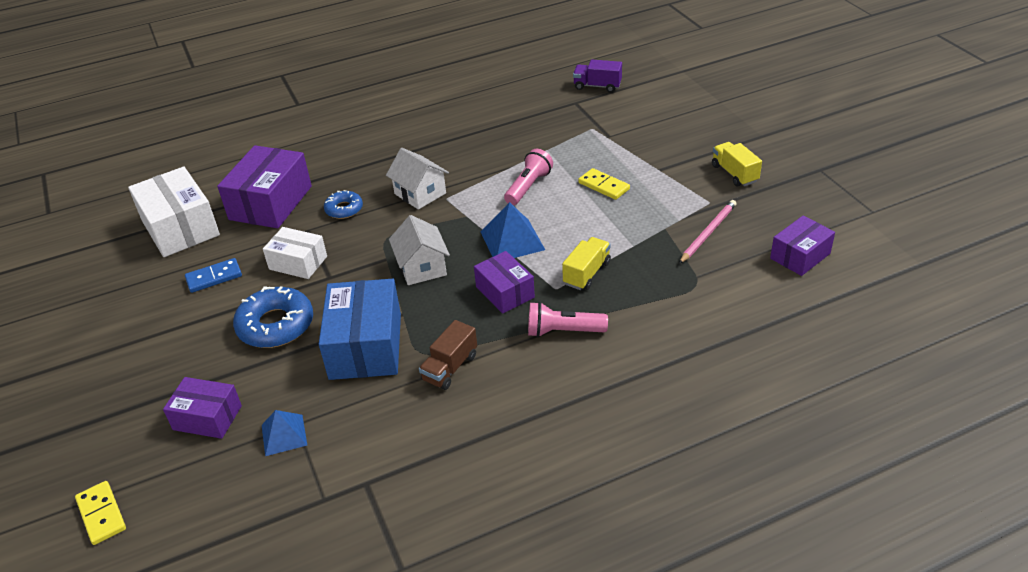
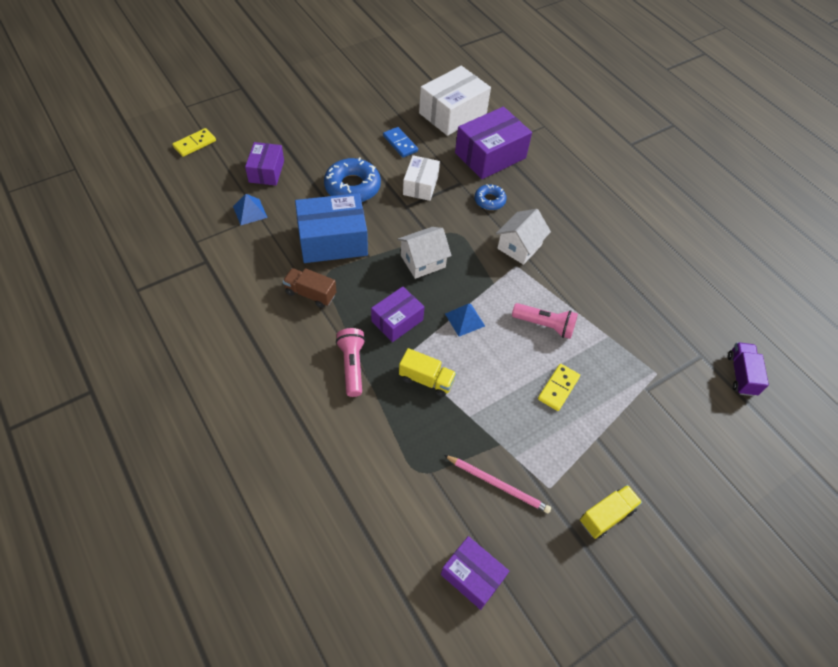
camera: 75 degrees right, 15 degrees up
(270, 203) = (490, 155): purple box -> purple box turned 45 degrees counterclockwise
(512, 240) = (465, 319): blue pyramid -> blue pyramid, size x0.66

